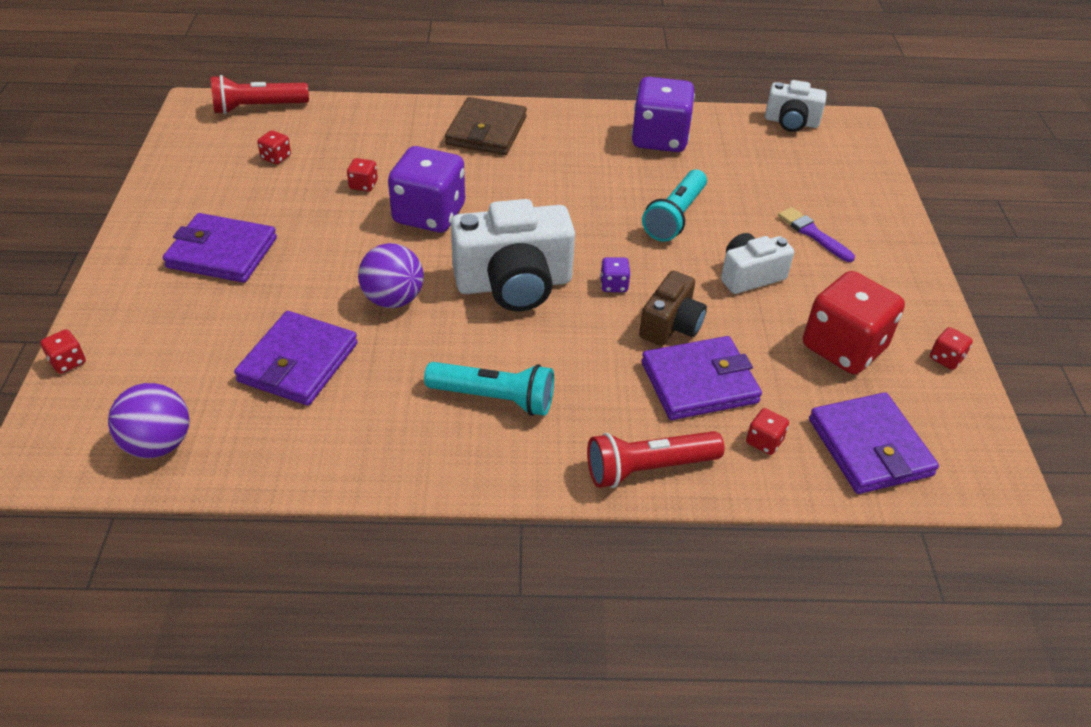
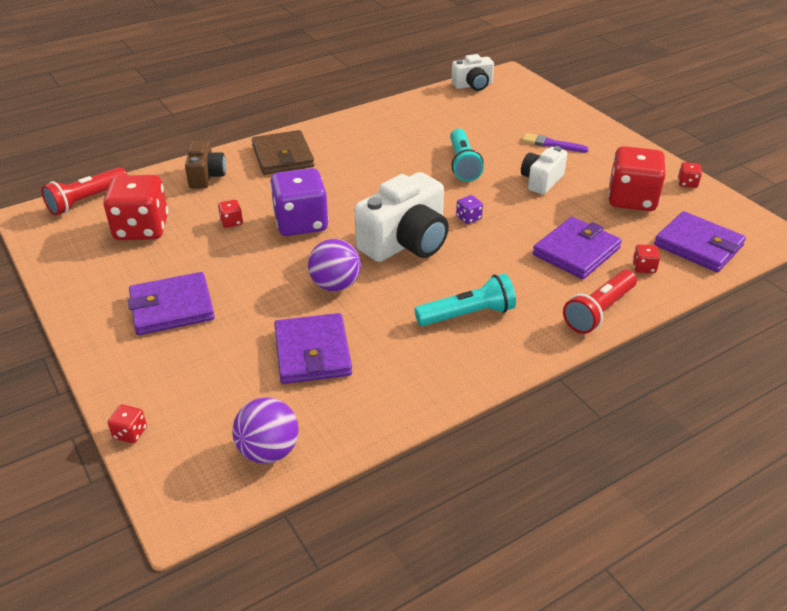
camera: 30 degrees left, 5 degrees down
(276, 157) = (141, 229): red dice -> red dice, size x2.42
(659, 139) = (404, 122): purple dice -> none
(671, 325) = (526, 227): brown camera -> brown camera (206, 176)

